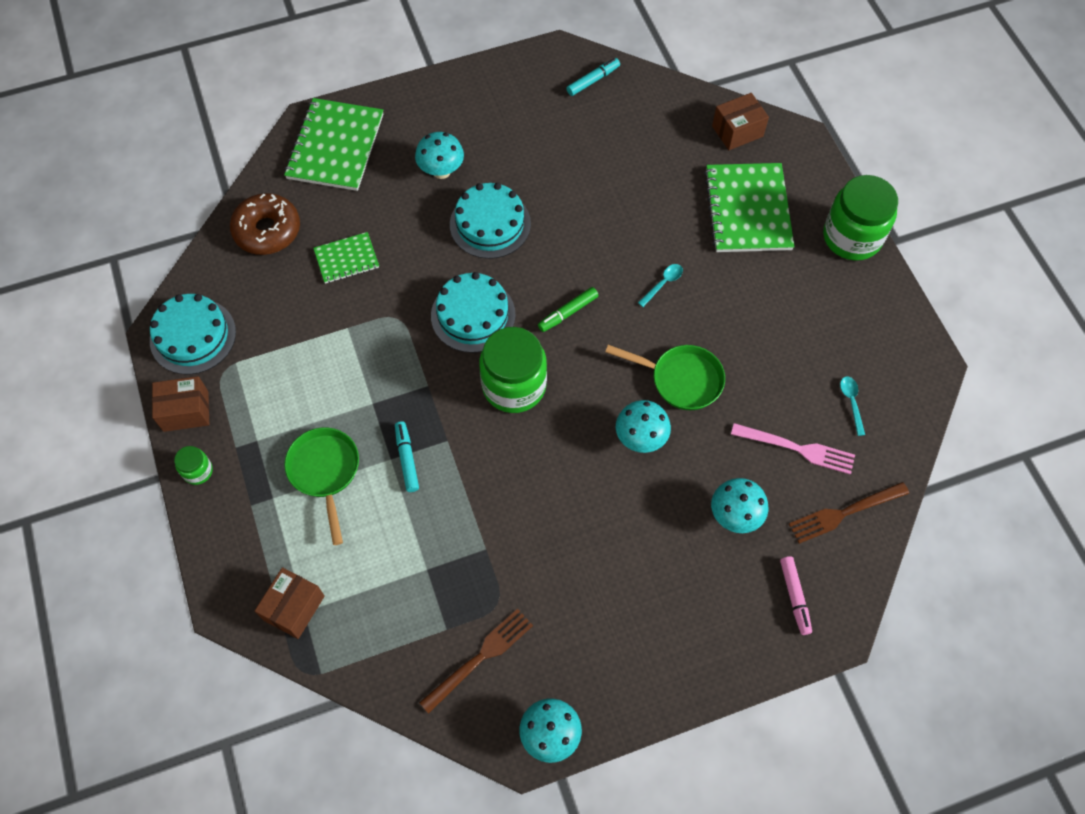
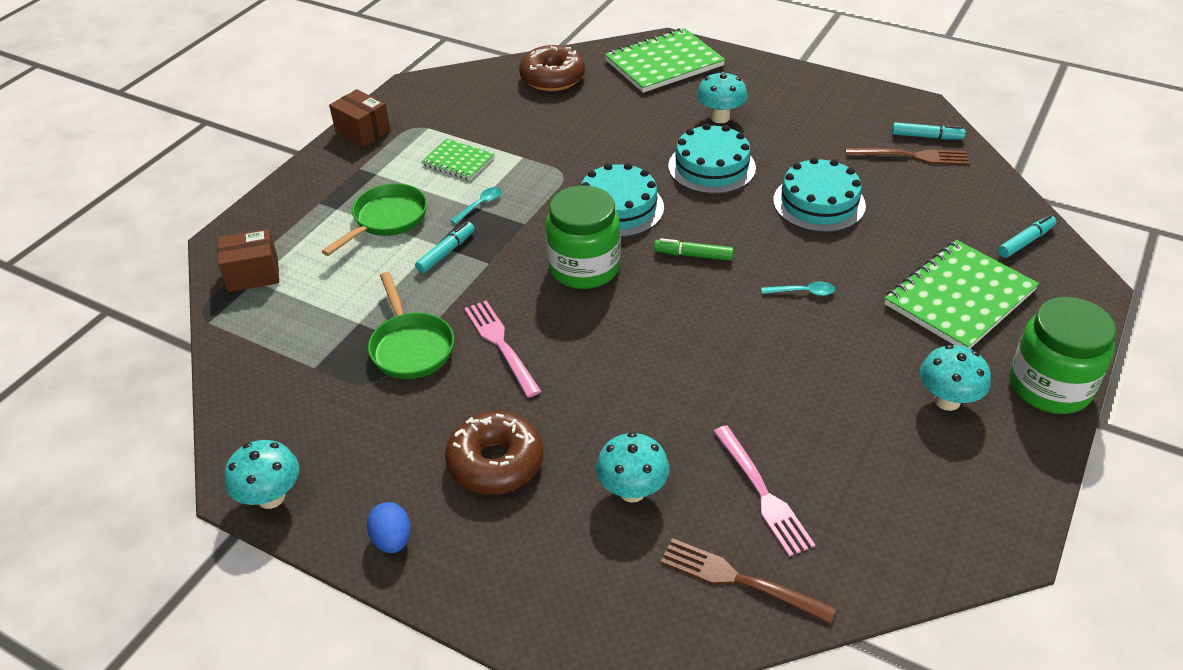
camera: 50 degrees right, 20 degrees down
(193, 336) = (426, 99): turquoise cake -> turquoise cake (819, 203)
(198, 471) = (320, 164): green jar -> none
(346, 259) = (579, 122): green notebook -> green notebook (458, 161)
(480, 657) = (307, 404): brown fork -> brown fork (912, 156)
(539, 494) = (500, 344): none -> pink fork
(640, 438) = (632, 374): turquoise mushroom -> turquoise mushroom (947, 400)
(643, 575) = (495, 462): none -> brown donut
(653, 681) = (392, 540): none -> blue egg
(681, 379) = (725, 363): green pan -> green pan (410, 347)
(737, 131) = (1025, 242): brown box -> turquoise marker
(794, 596) = (597, 597): pink marker -> none
(851, 402) = (870, 504): turquoise spoon -> turquoise spoon (480, 205)

